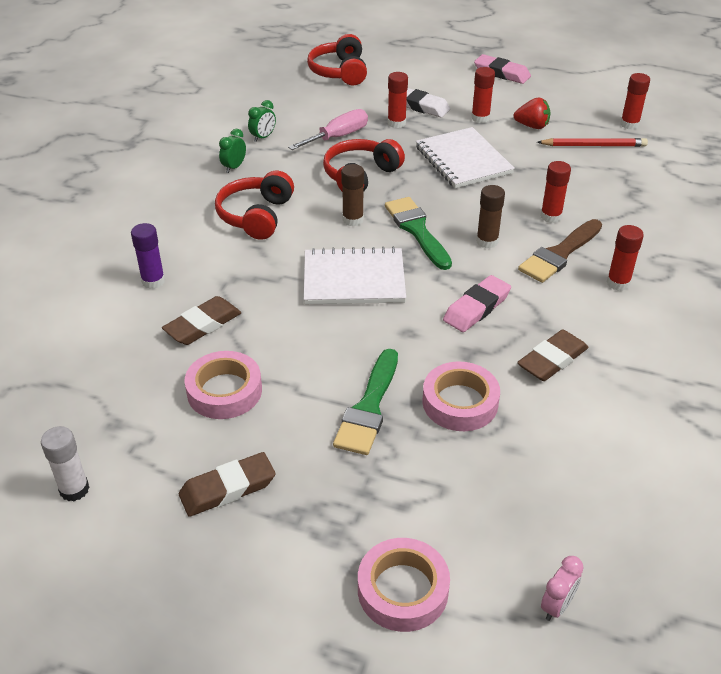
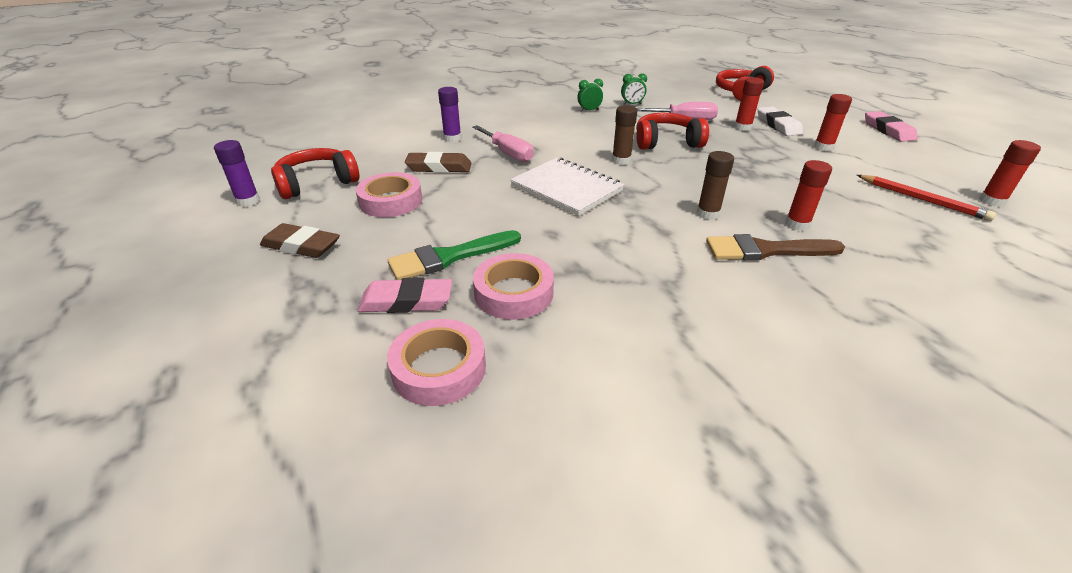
camera: 45 degrees right, 5 degrees down
(74, 489) = (248, 201): white glue stick -> purple glue stick
(242, 269) = (508, 153): none -> pink screwdriver
(256, 216) = (562, 135): red headphones -> red headphones (317, 183)
(403, 590) = (266, 375): pink tape -> pink tape (439, 368)
(417, 230) = (659, 184): green brush -> none
(463, 160) = (766, 163): white notebook -> none
(476, 308) = (629, 246): pink eraser -> pink eraser (406, 301)
(532, 126) = (870, 167): red strawberry -> none
(552, 360) = (638, 313): brown eraser -> none
(557, 606) = (324, 490): pink clock -> none
(618, 283) = (798, 298): red glue stick -> none

